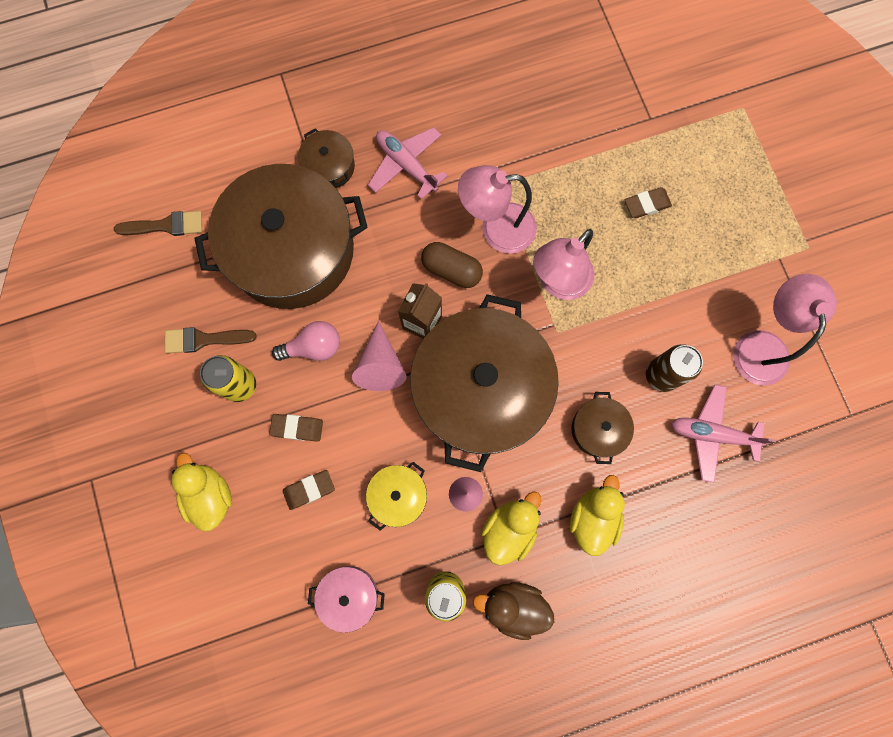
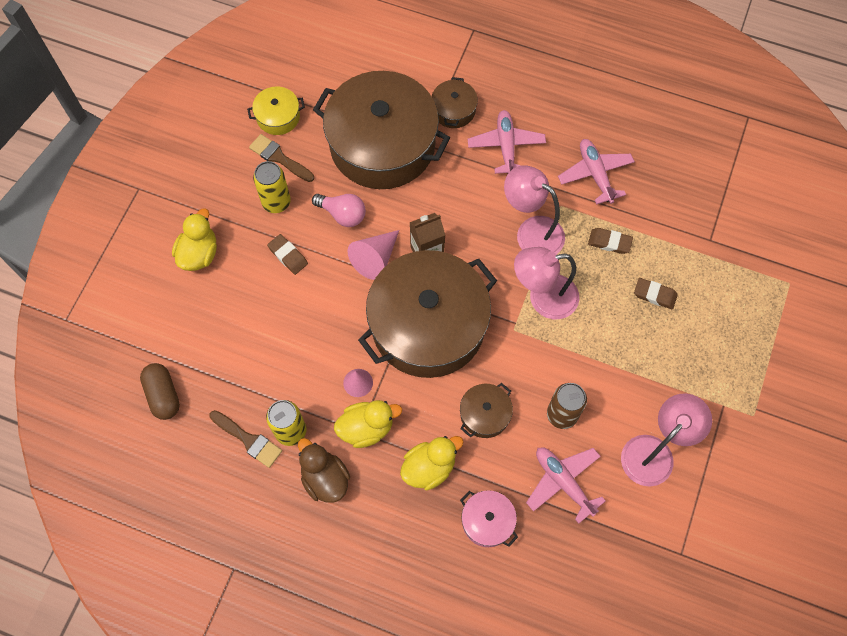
camera: 40 degrees right, 10 degrees down
(166, 225) = (317, 72): brown brush -> brown brush (248, 440)
(309, 490) = (261, 299): brown eraser -> brown eraser (609, 242)
(349, 595) = (228, 383): pink pot -> pink pot (487, 521)
(398, 496) = (313, 348): yellow pot -> yellow pot (278, 117)
(451, 270) = (476, 235): brown capsule -> brown capsule (163, 395)
(506, 132) = (595, 174): none -> pink plane

